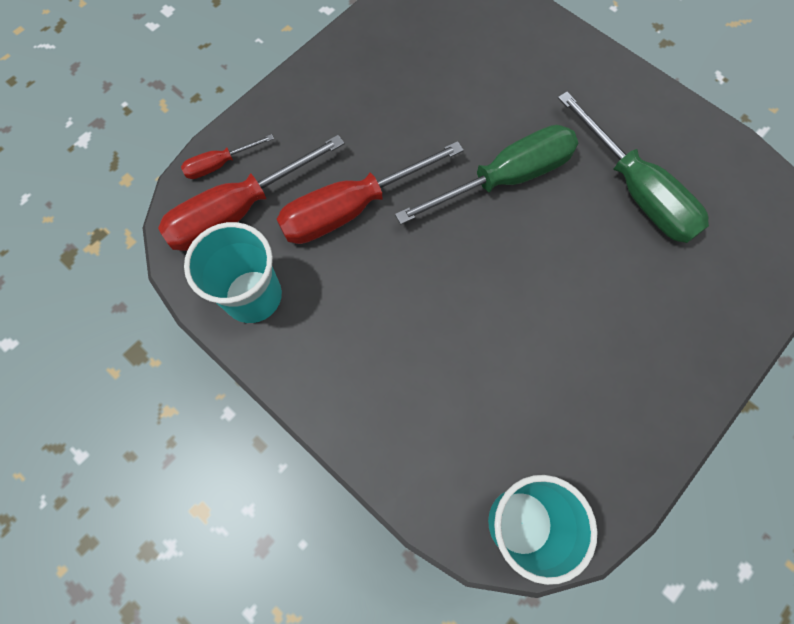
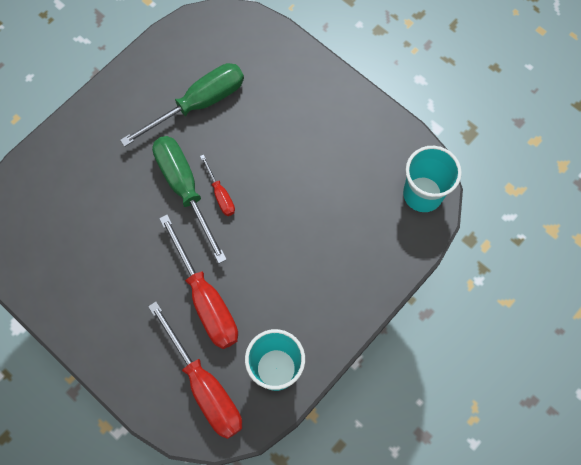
camera: 90 degrees left, 0 degrees up
(220, 164) = (161, 405): red screwdriver -> red screwdriver (220, 194)

